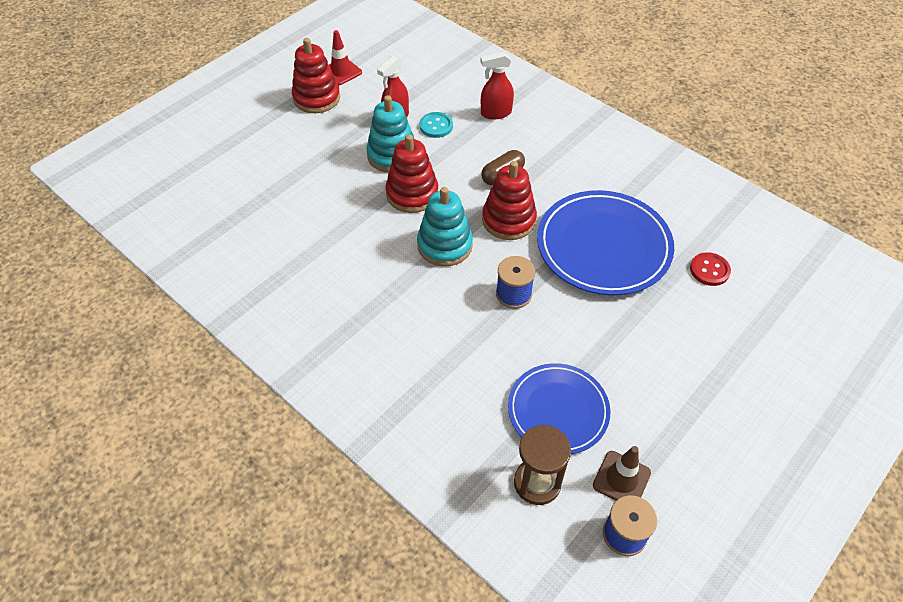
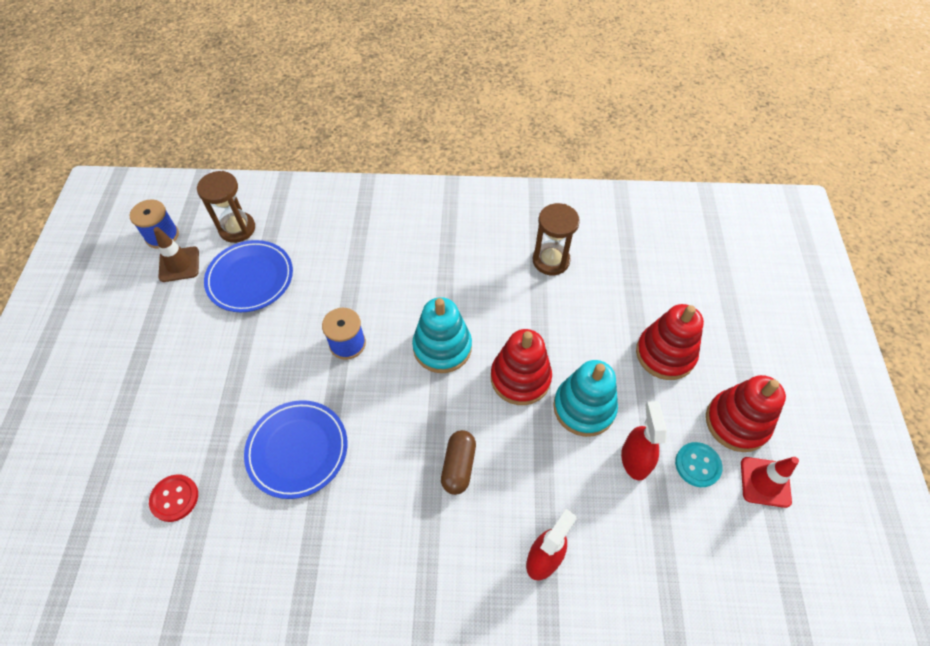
camera: 140 degrees right, 5 degrees up
(295, 251) = (551, 260): none -> brown hourglass
(436, 126) = (585, 482): turquoise button -> turquoise button (697, 465)
(508, 220) = (409, 415): red stacking toy -> red stacking toy (665, 354)
(603, 246) = (297, 450): blue plate -> blue plate, size x0.65

